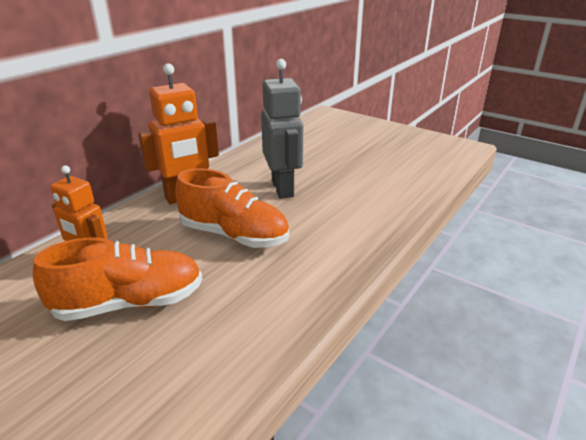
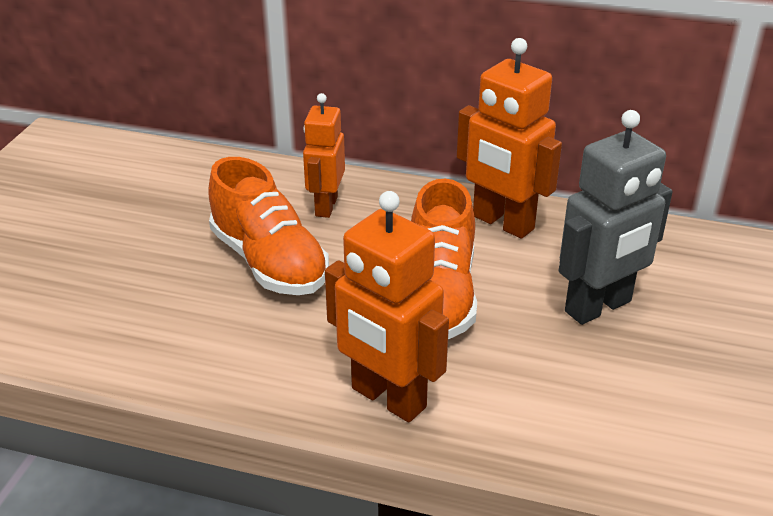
camera: 70 degrees right, 5 degrees up
(315, 277) = (388, 398): none -> orange robot

